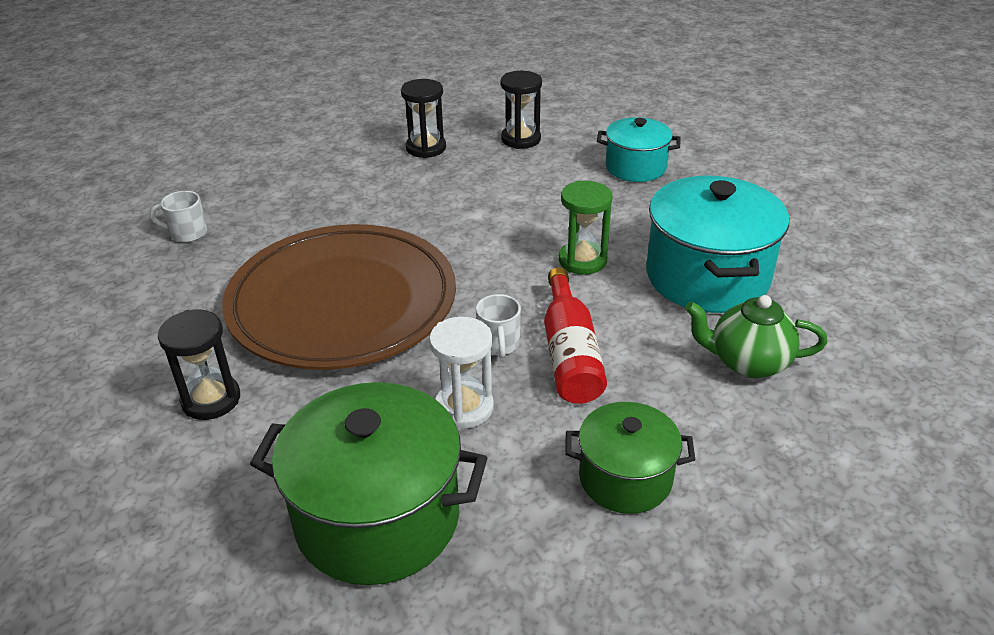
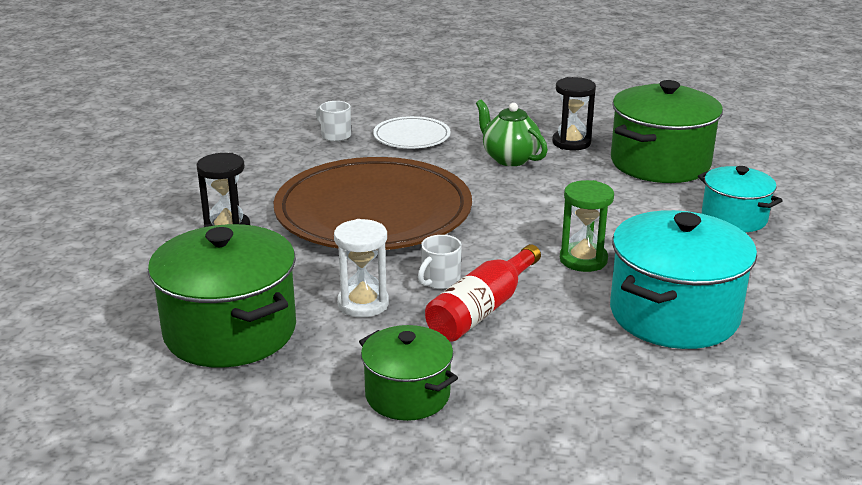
camera: 40 degrees right, 10 degrees down
(271, 201) = (411, 137): none -> white plate
(521, 139) = (660, 163): black hourglass -> green pot
(747, 362) = (615, 381): green teapot -> green teapot (509, 158)

